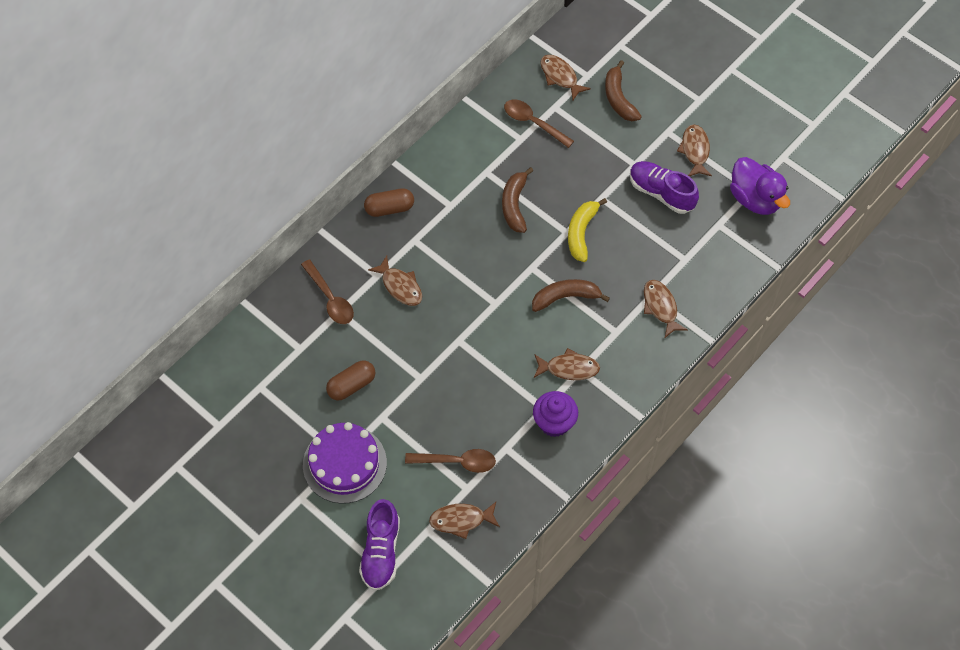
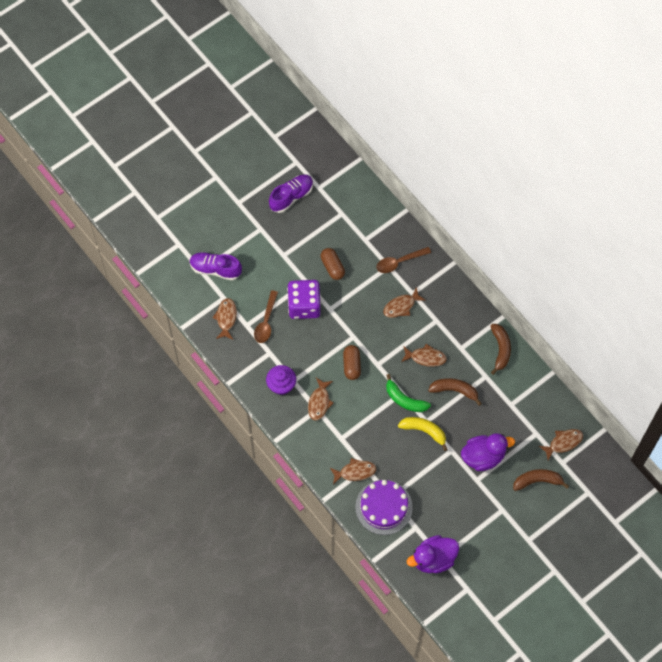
camera: 100 degrees right, 5 degrees up
(344, 464) = (278, 256): purple cake -> purple cake (383, 507)
(389, 208) = (464, 308): brown capsule -> brown capsule (351, 365)
(421, 413) = (304, 306): none -> purple dice
(533, 123) = (524, 416): brown spoon -> none
(541, 262) = (404, 399): none -> green banana
(565, 297) = (374, 410): brown banana -> brown banana (500, 349)
(601, 161) = (483, 456): none -> purple duck
(661, 193) = (449, 493): purple shoe -> purple shoe (291, 197)
(695, 151) = (482, 526): brown fish -> brown fish (425, 357)

